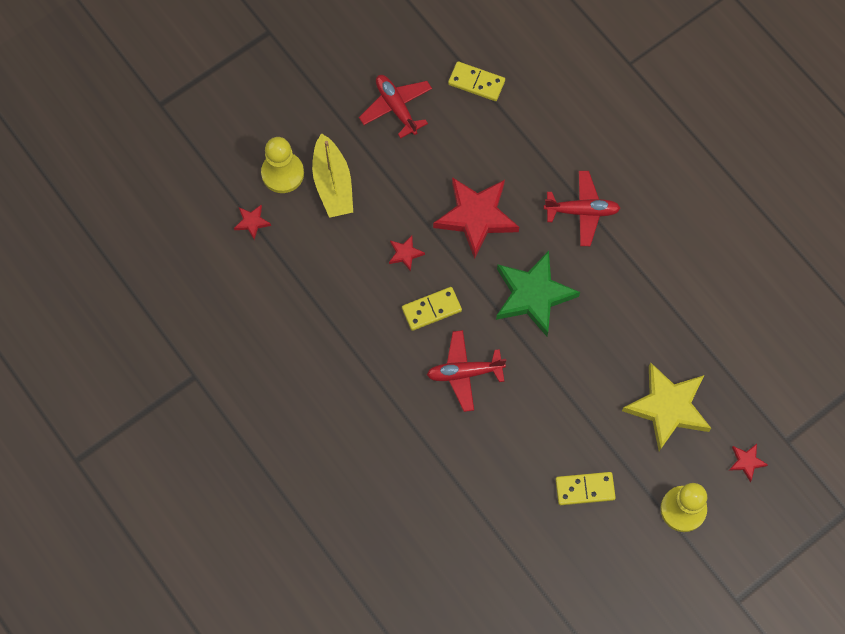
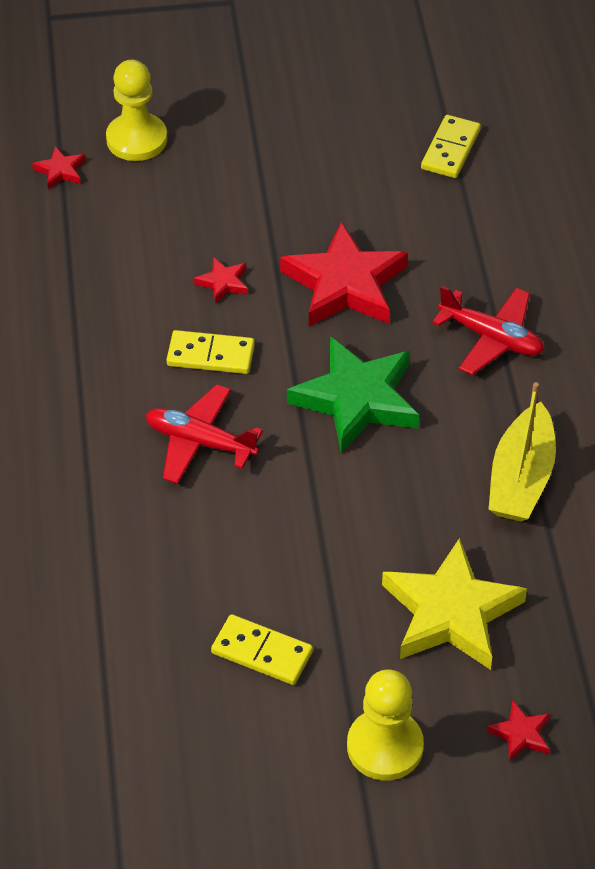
camera: 30 degrees right, 20 degrees down
(333, 184) = (189, 175): yellow boat -> yellow boat (521, 478)
(396, 107) = (328, 133): red plane -> none
(476, 82) = (450, 149): yellow domino -> yellow domino turned 60 degrees clockwise

